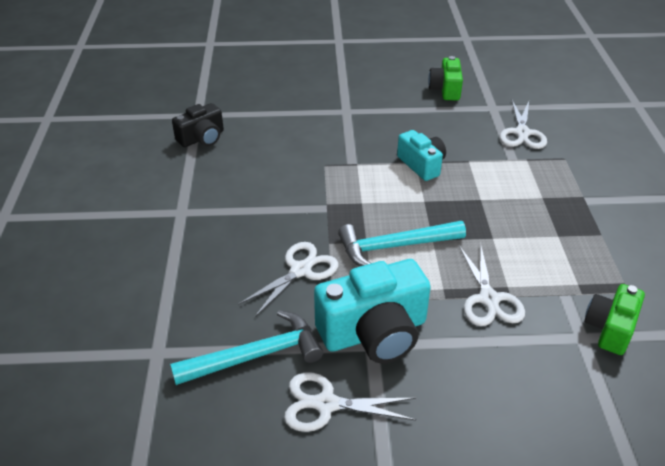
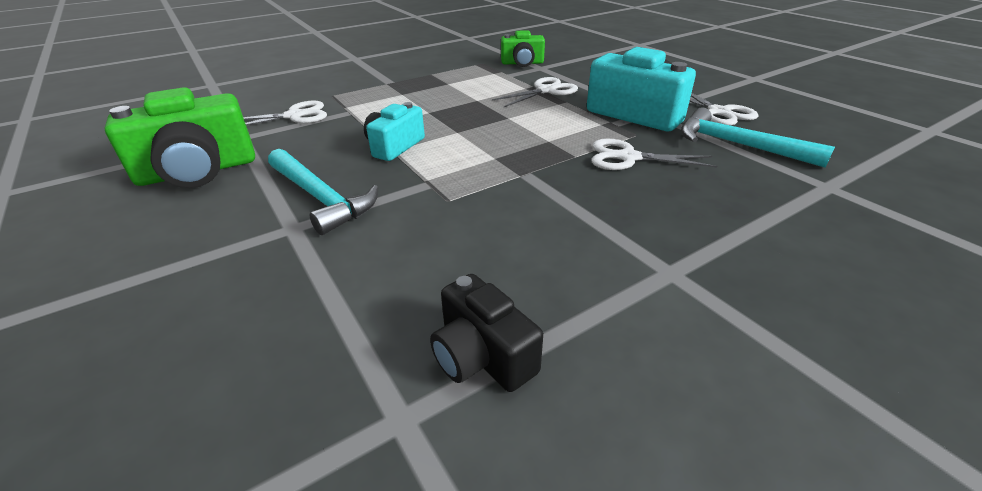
camera: 120 degrees left, 5 degrees down
(202, 138) = (482, 356): black camera -> black camera turned 150 degrees counterclockwise
(394, 246) = (537, 129): turquoise hammer -> turquoise hammer (321, 198)
(445, 89) = (198, 171): green camera -> green camera, size x1.69

